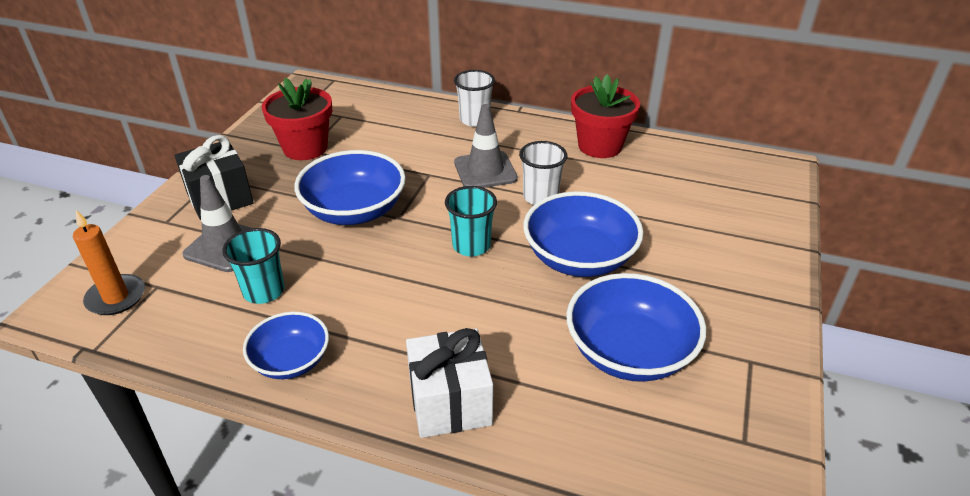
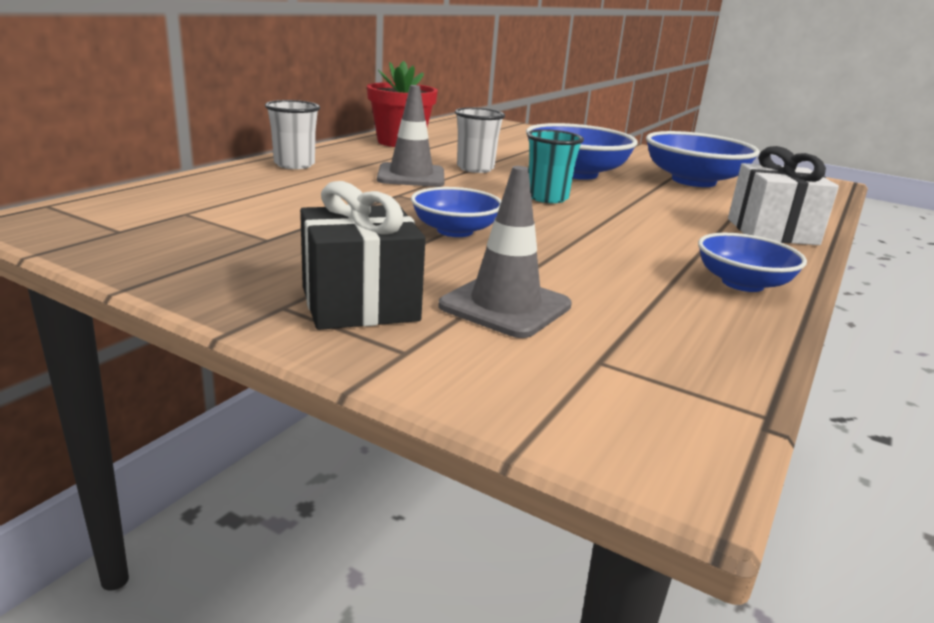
camera: 80 degrees left, 15 degrees down
(116, 297) = (629, 397): orange candle -> none
(264, 291) = (616, 288): turquoise cup -> none
(305, 148) = (259, 240): red flower pot -> none
(354, 210) = (455, 231): blue bowl -> blue bowl, size x0.61

